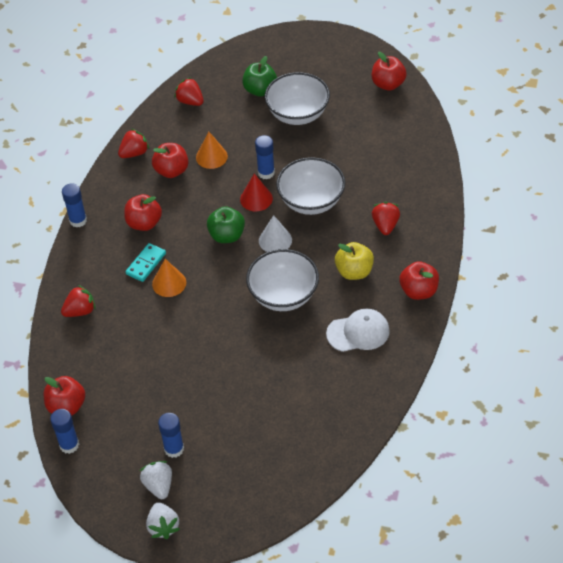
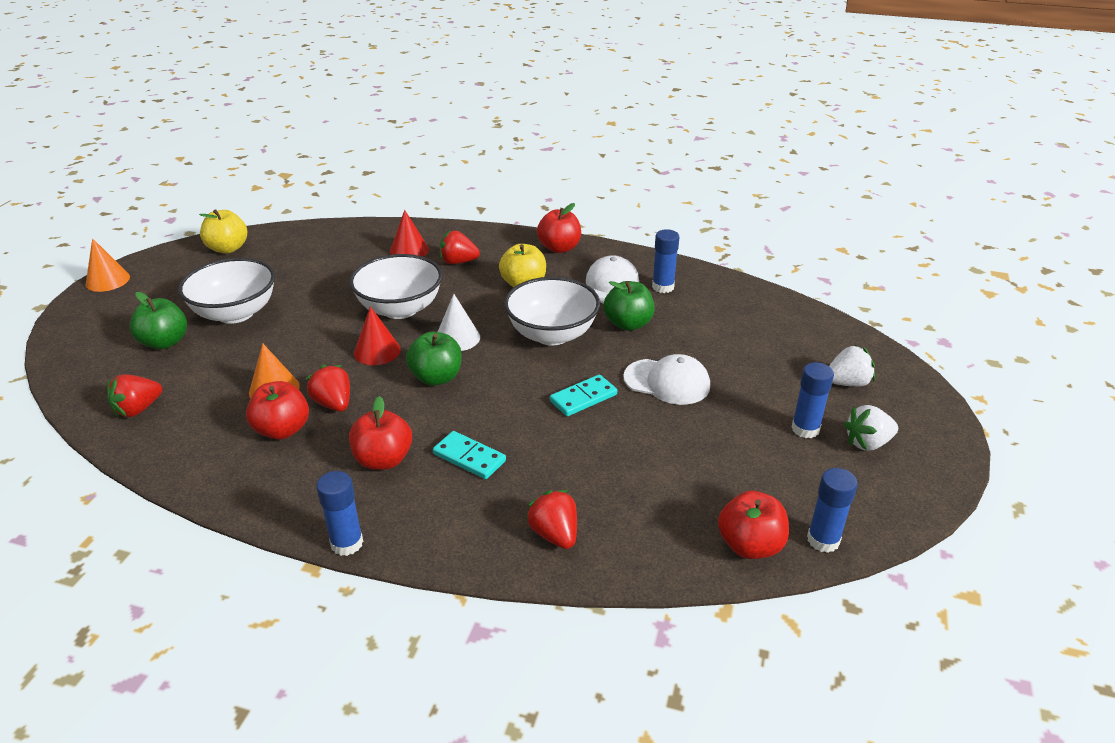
camera: 90 degrees left, 15 degrees down
(134, 153) = (218, 473): red strawberry -> red strawberry (333, 404)
(163, 526) = (929, 439): white strawberry -> white strawberry (847, 383)
(169, 283) = (513, 433): orange cone -> orange cone (107, 280)
(206, 318) = (583, 398): none -> turquoise domino
(226, 367) = (667, 382): none -> white cap
(266, 173) = (332, 342): blue glue stick -> blue glue stick (663, 287)
(301, 343) = (628, 324): none -> green apple
(388, 84) = (228, 248): red apple -> yellow apple
(400, 191) = (409, 250): none -> red cone

